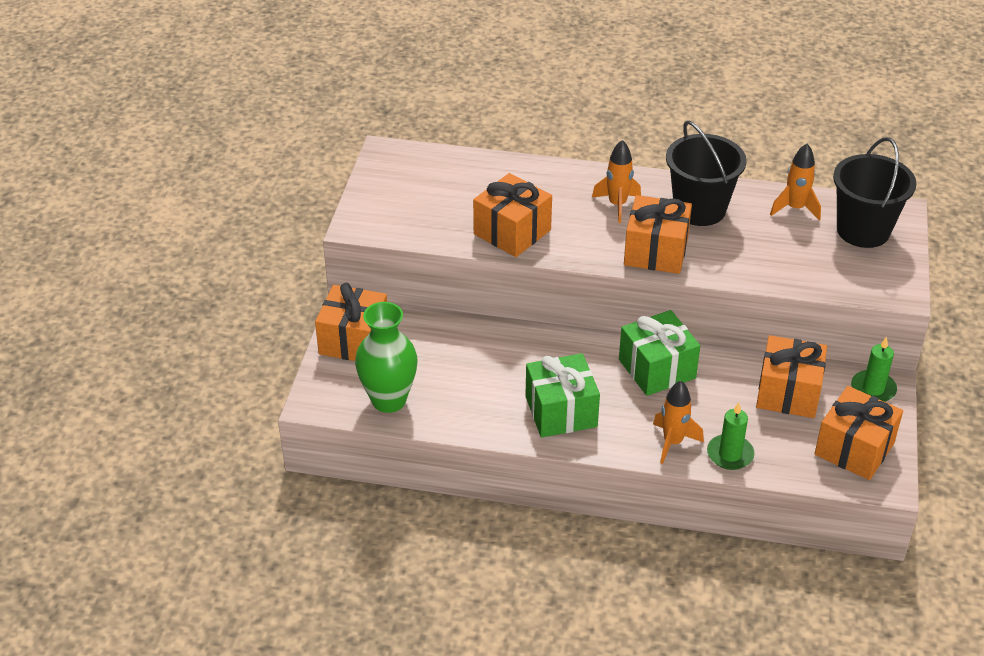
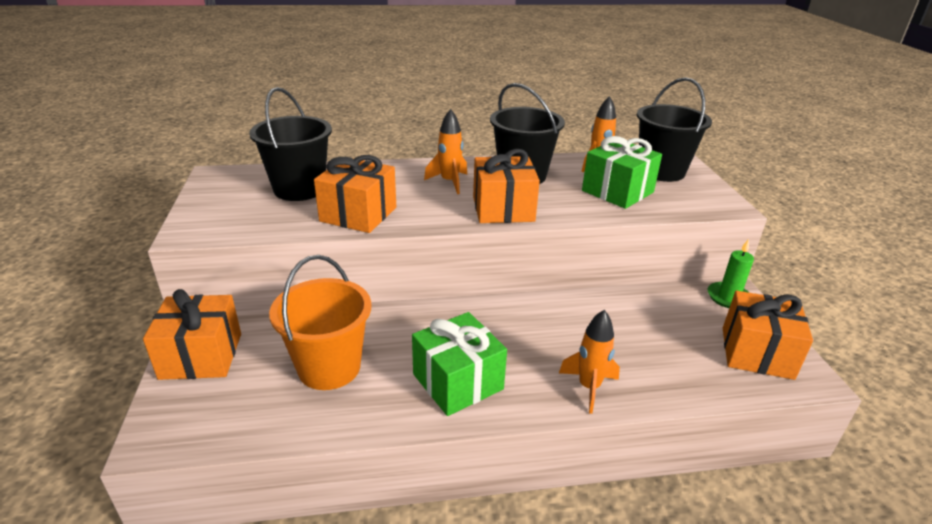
camera: 20 degrees left, 10 degrees down
(389, 400) = (252, 414): green vase -> none
(456, 374) = (329, 367): none -> orange bucket
(464, 188) = (299, 189): none -> black bucket
(657, 369) = (533, 319): green gift -> green gift (617, 191)
(730, 454) = (651, 386): green candle -> none
(788, 393) = (662, 315): orange gift -> none

